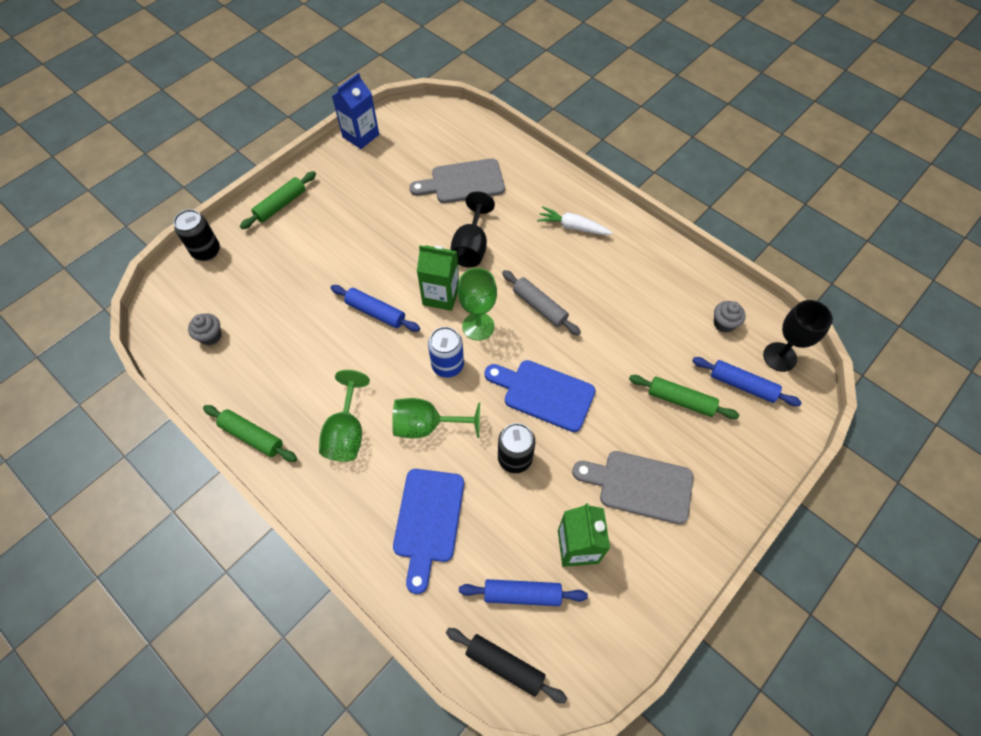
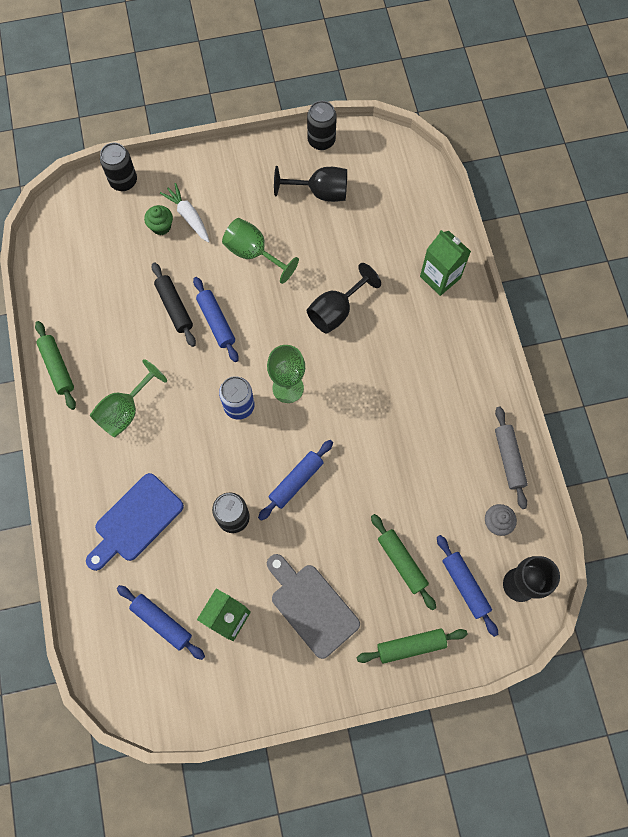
camera: 35 degrees right, 10 degrees up
(210, 336) = (80, 262): grey cupcake -> none
(268, 267) = (161, 226): none -> green cupcake
(281, 205) = (209, 172): green rolling pin -> green rolling pin (411, 646)
(361, 136) = (321, 140): blue carton -> black can
(389, 171) = (320, 192): none -> black goblet
(427, 426) = (187, 446): green goblet -> green goblet (253, 253)
(441, 295) = (278, 340): green carton -> green carton (440, 277)
(463, 182) = (376, 243): grey cutting board -> none
(504, 665) = (113, 662): black rolling pin -> black rolling pin (174, 307)
(540, 306) = (351, 403): grey rolling pin -> grey rolling pin (509, 459)
(544, 394) = (296, 481): blue cutting board -> blue rolling pin
(573, 227) = (438, 347): white carrot -> white carrot (188, 216)

